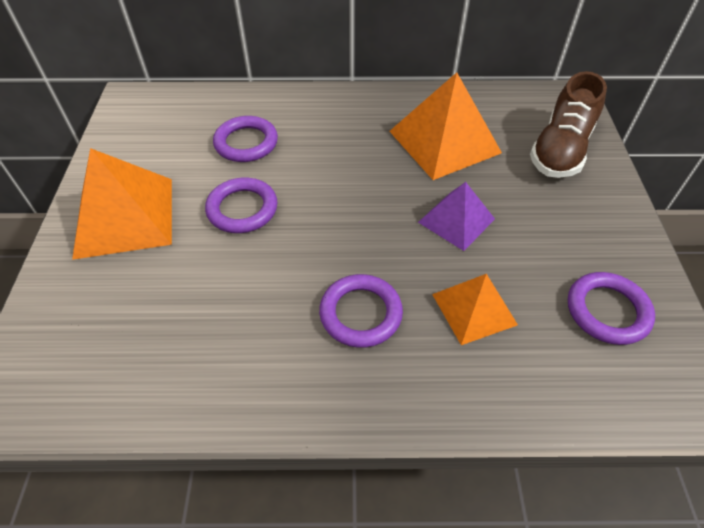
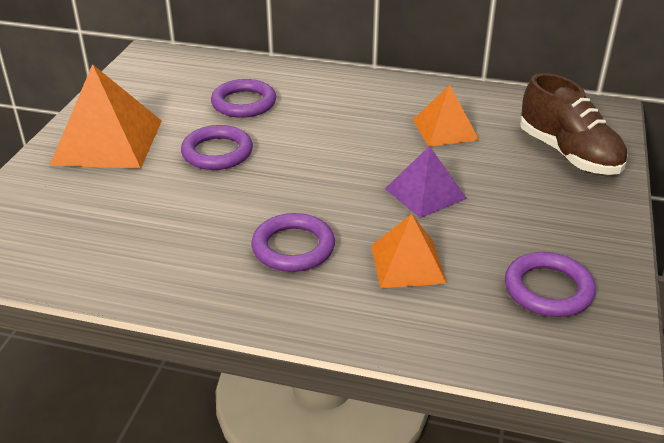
camera: 15 degrees right, 15 degrees down
(444, 141) = (445, 129): orange pyramid -> orange pyramid, size x0.60
(560, 150) = (568, 154): brown shoe -> brown shoe turned 75 degrees counterclockwise

